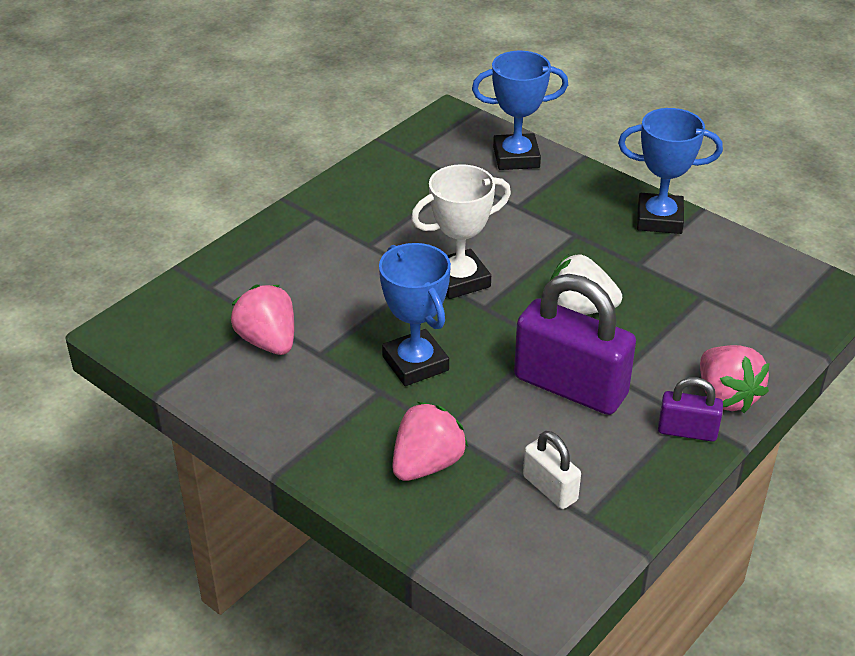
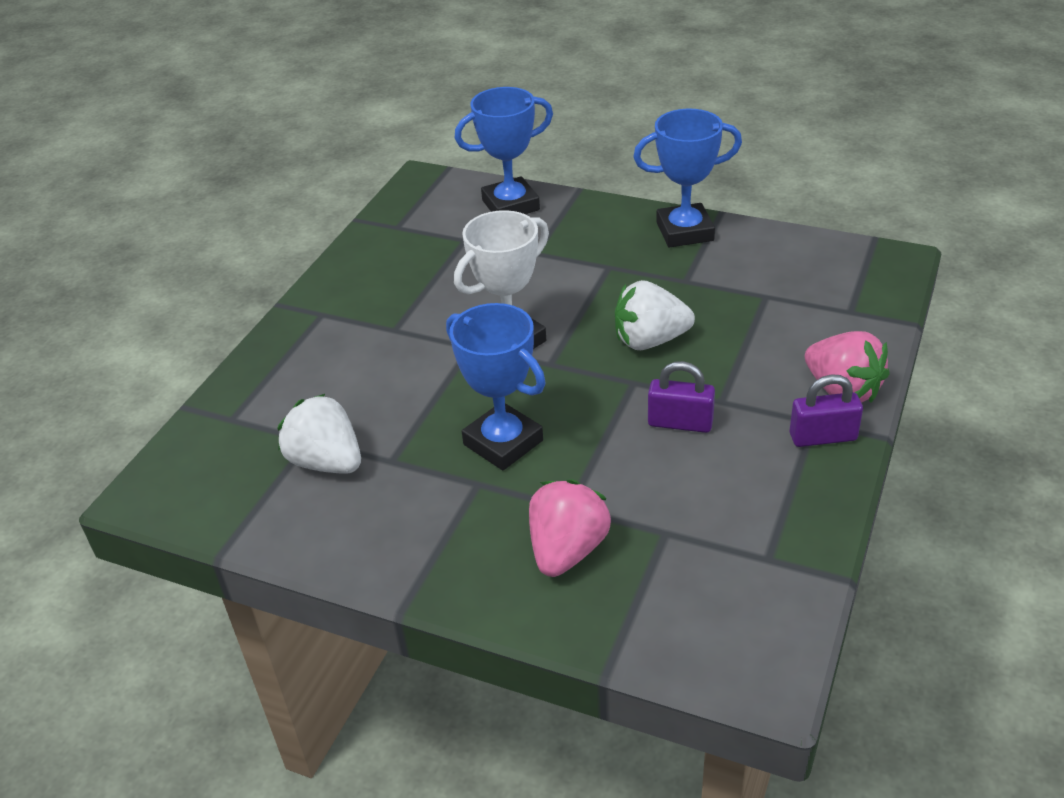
camera: 15 degrees left, 0 degrees up
(268, 341) = (326, 462): pink strawberry -> white strawberry
(550, 488) = (713, 539): white padlock -> none
(570, 386) = (680, 423): purple padlock -> purple padlock, size x0.50

